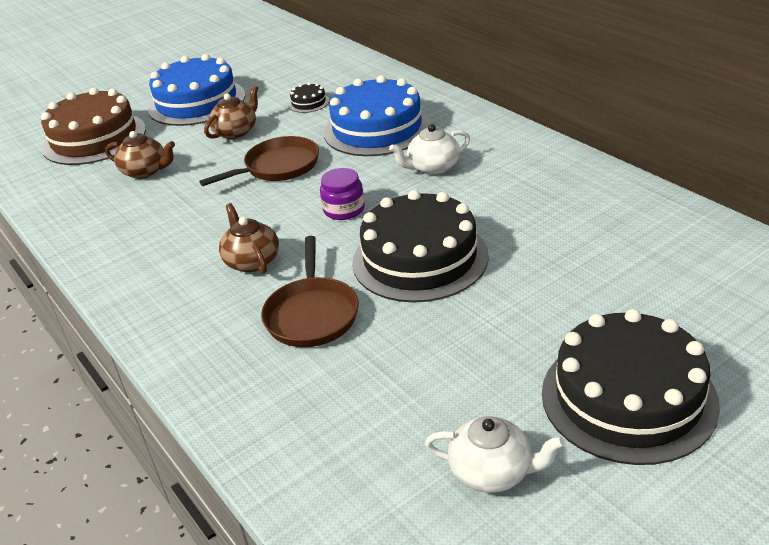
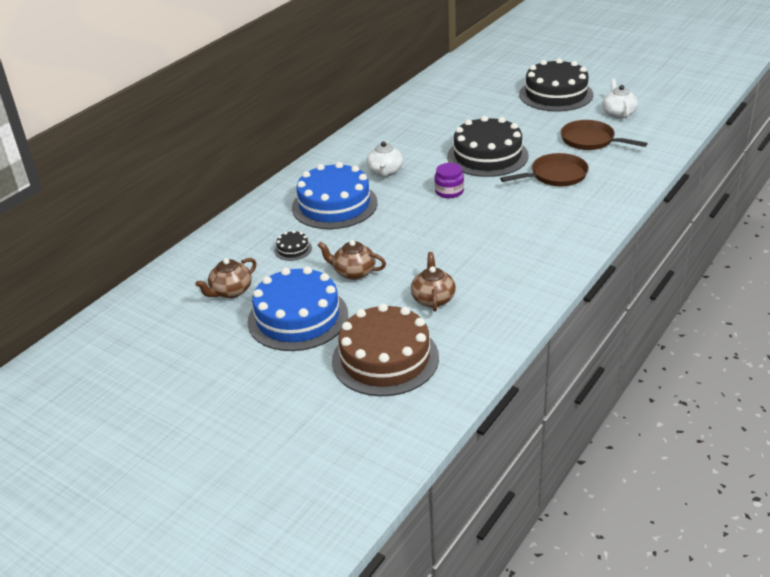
camera: 110 degrees left, 0 degrees up
(252, 261) = (521, 209): brown teapot -> brown teapot (230, 291)
(277, 167) = (404, 233): brown pan -> brown pan (591, 140)
(432, 167) = (385, 172): white teapot -> white teapot turned 45 degrees clockwise

